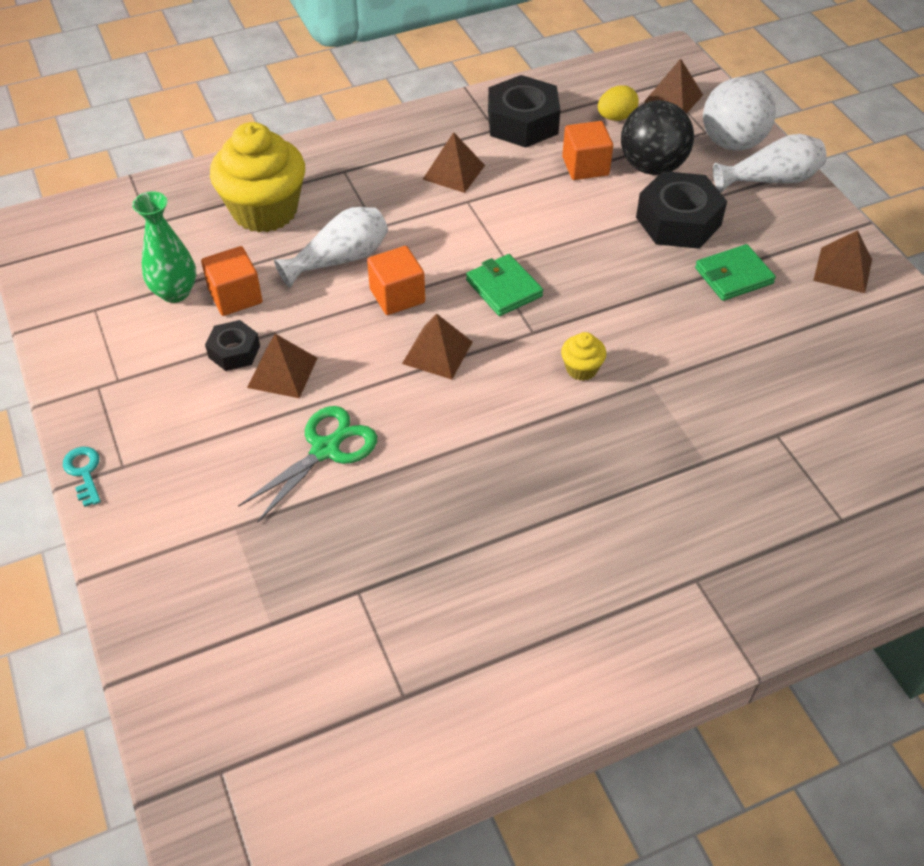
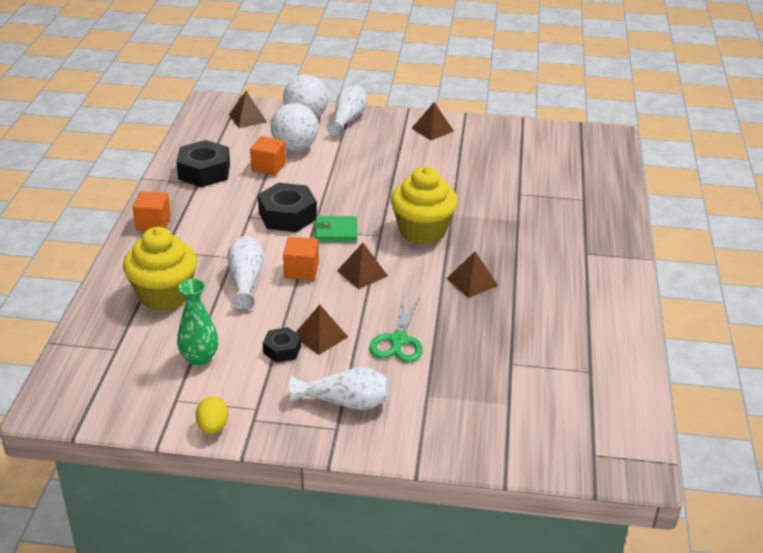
camera: 60 degrees left, 15 degrees down
(84, 472) = (326, 447): turquoise key -> none
(173, 452) = (345, 402): none -> white vase
(235, 296) = (232, 333): orange cube -> orange cube (153, 223)
(325, 449) = (398, 340): green scissors -> green scissors turned 150 degrees counterclockwise
(454, 172) = (218, 211): brown pyramid -> brown pyramid (472, 282)
(581, 369) = (422, 231): yellow cupcake -> yellow cupcake, size x2.33
(616, 117) = (240, 141): yellow egg -> yellow egg (213, 427)
(652, 166) = (295, 147): black ball -> white ball
(678, 221) = (346, 158): black nut -> black nut (287, 216)
(733, 276) = (404, 160): green wallet -> none

